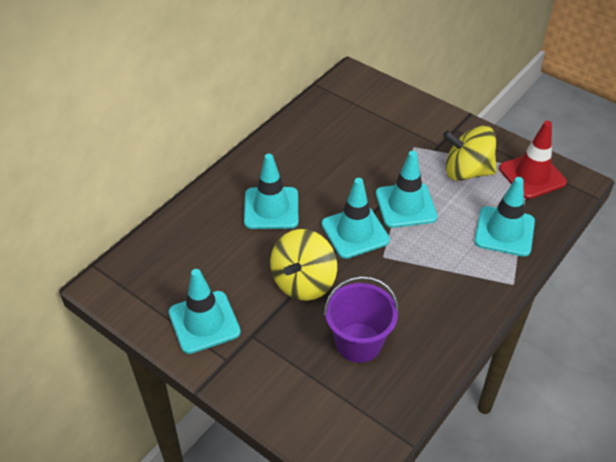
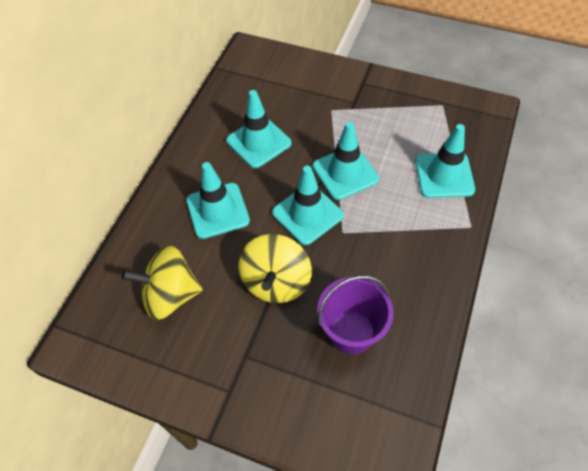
camera: 15 degrees left, 10 degrees up
(204, 322) = (192, 356): turquoise traffic cone -> turquoise traffic cone (258, 142)
(467, 171) = (389, 123): yellow spinning top -> yellow spinning top (170, 295)
(532, 175) = (448, 112): red traffic cone -> none

